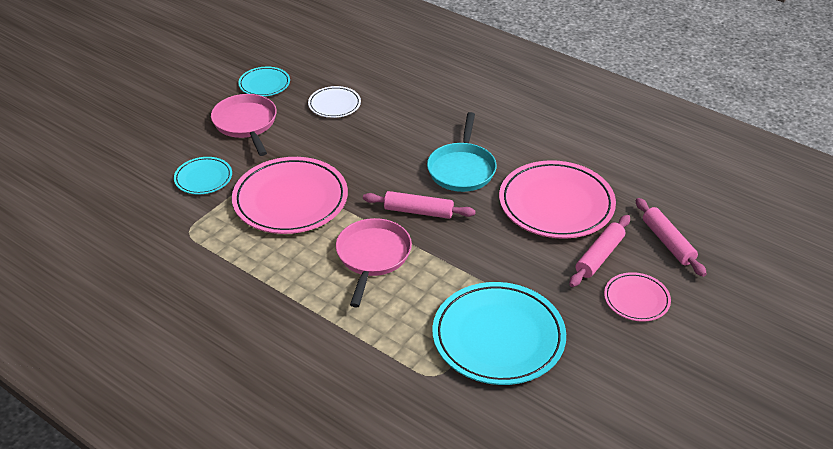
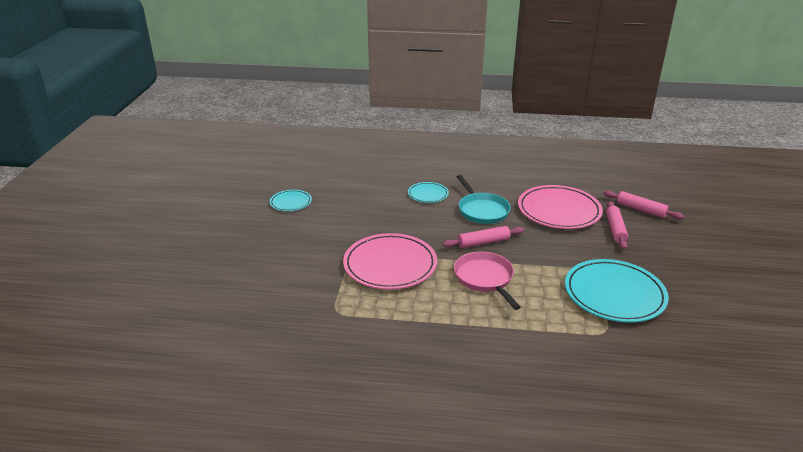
camera: 30 degrees left, 10 degrees down
(203, 178) = (310, 273): turquoise plate -> turquoise plate (428, 194)
(246, 124) = (304, 230): pink pan -> none
(334, 104) = (356, 200): white plate -> none
(636, 299) = (661, 244): pink plate -> none

